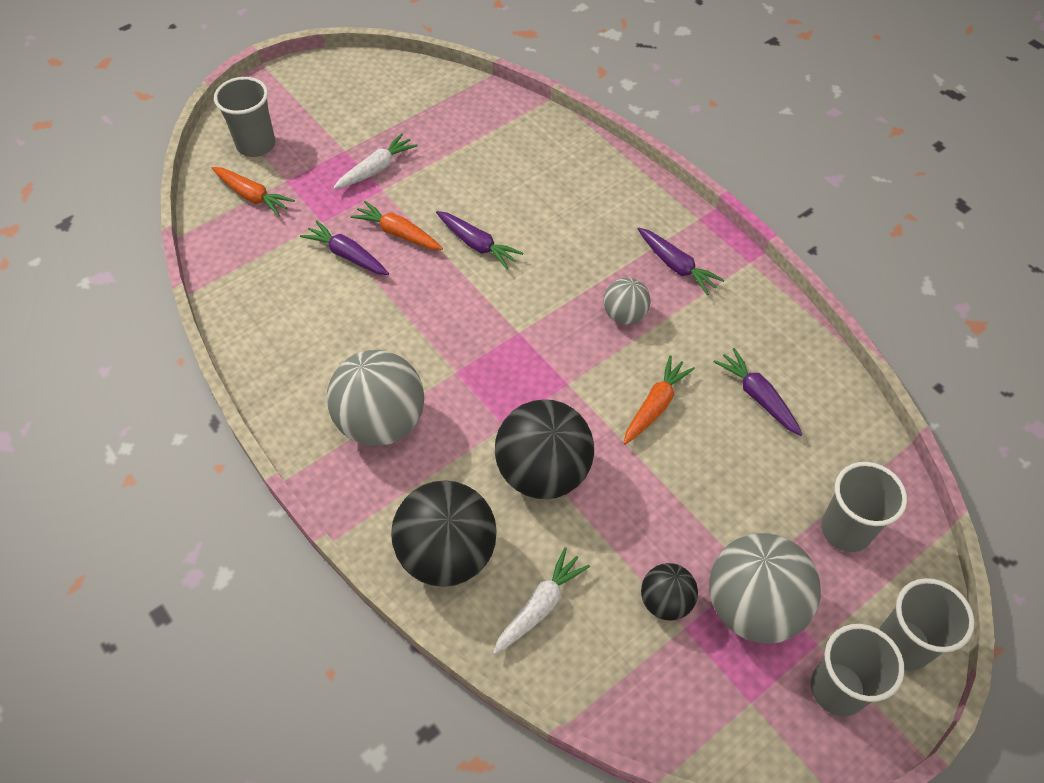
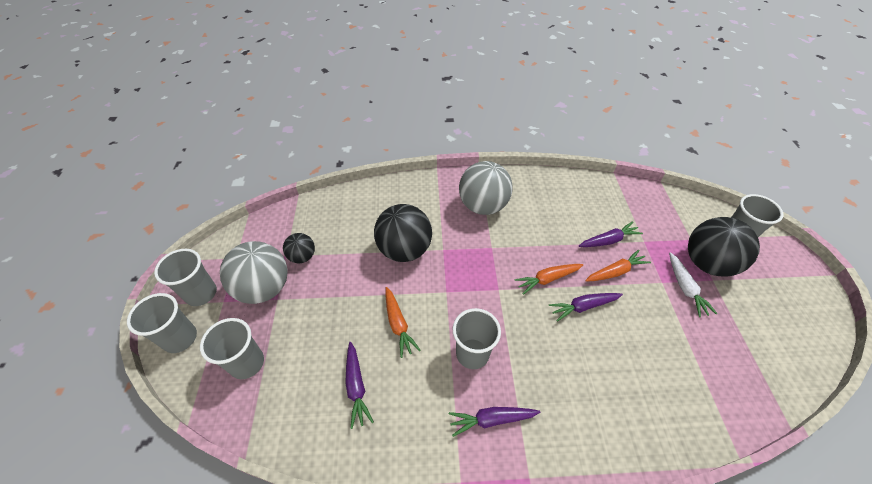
camera: 125 degrees right, 5 degrees down
(252, 196) = (682, 220): orange carrot -> orange carrot (547, 279)
(447, 553) = (398, 197): black ball -> black ball (707, 263)
(540, 606) = (346, 213): white carrot -> none
(624, 315) = (472, 353): grey ball -> grey cup
(758, 397) = (356, 386): purple carrot -> purple carrot turned 75 degrees clockwise

